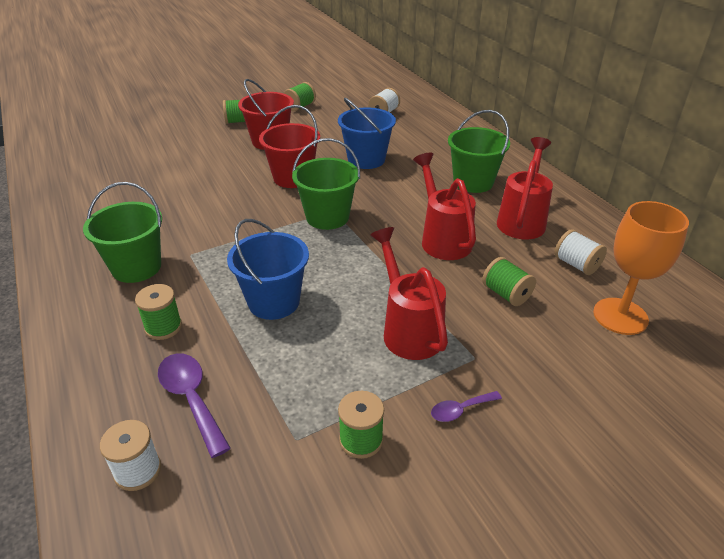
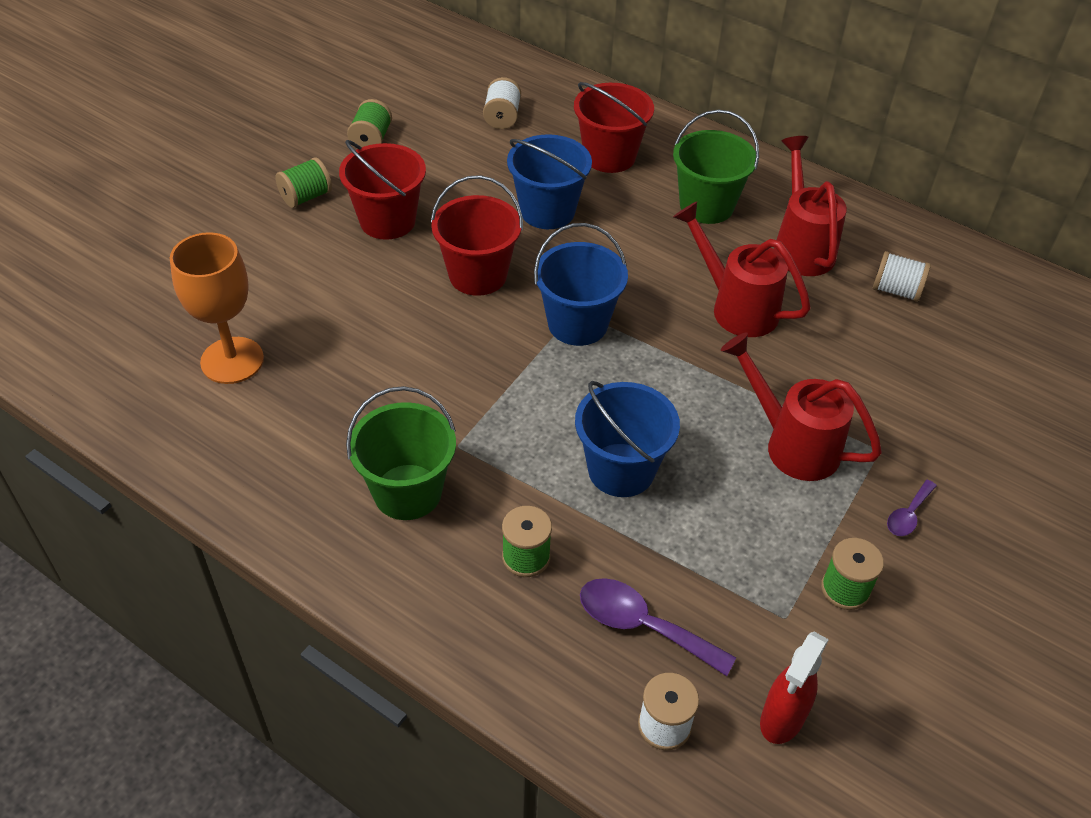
camera: 30 degrees left, 10 degrees up
(223, 510) = (782, 719): none -> red spray bottle
(327, 217) = (577, 324): green bucket -> blue bucket
(432, 144) = (609, 156): none -> red bucket
(506, 294) = (854, 358): green spool -> none
(620, 316) = (976, 342): orange goblet -> orange goblet (232, 360)

